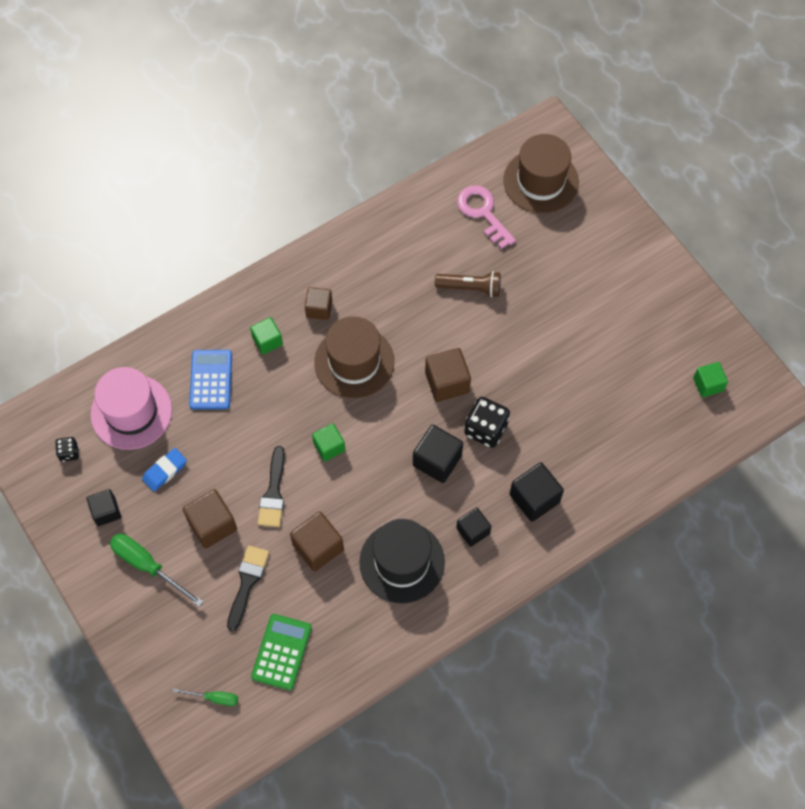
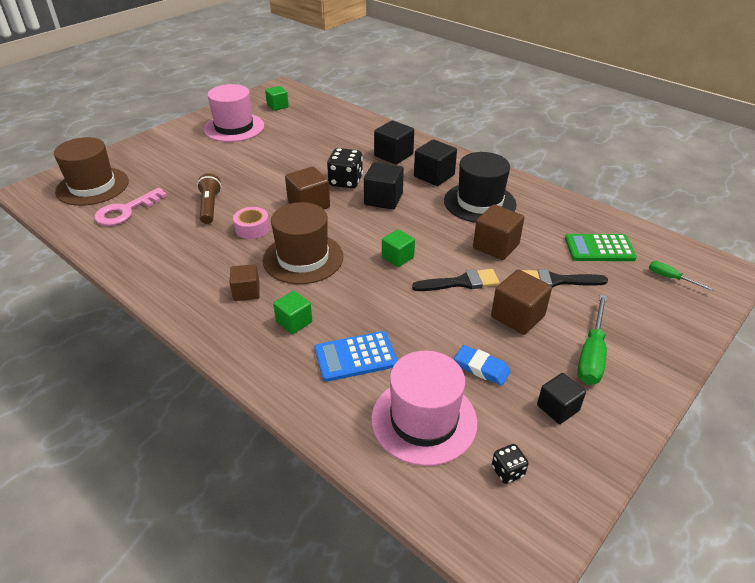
camera: 105 degrees left, 25 degrees down
(214, 698) = (670, 278): green screwdriver -> green screwdriver turned 45 degrees counterclockwise
(417, 323) = (252, 229): none -> pink tape
(473, 531) = (434, 176): black cube -> black cube, size x1.51
(652, 325) = (234, 127): none -> pink hat

